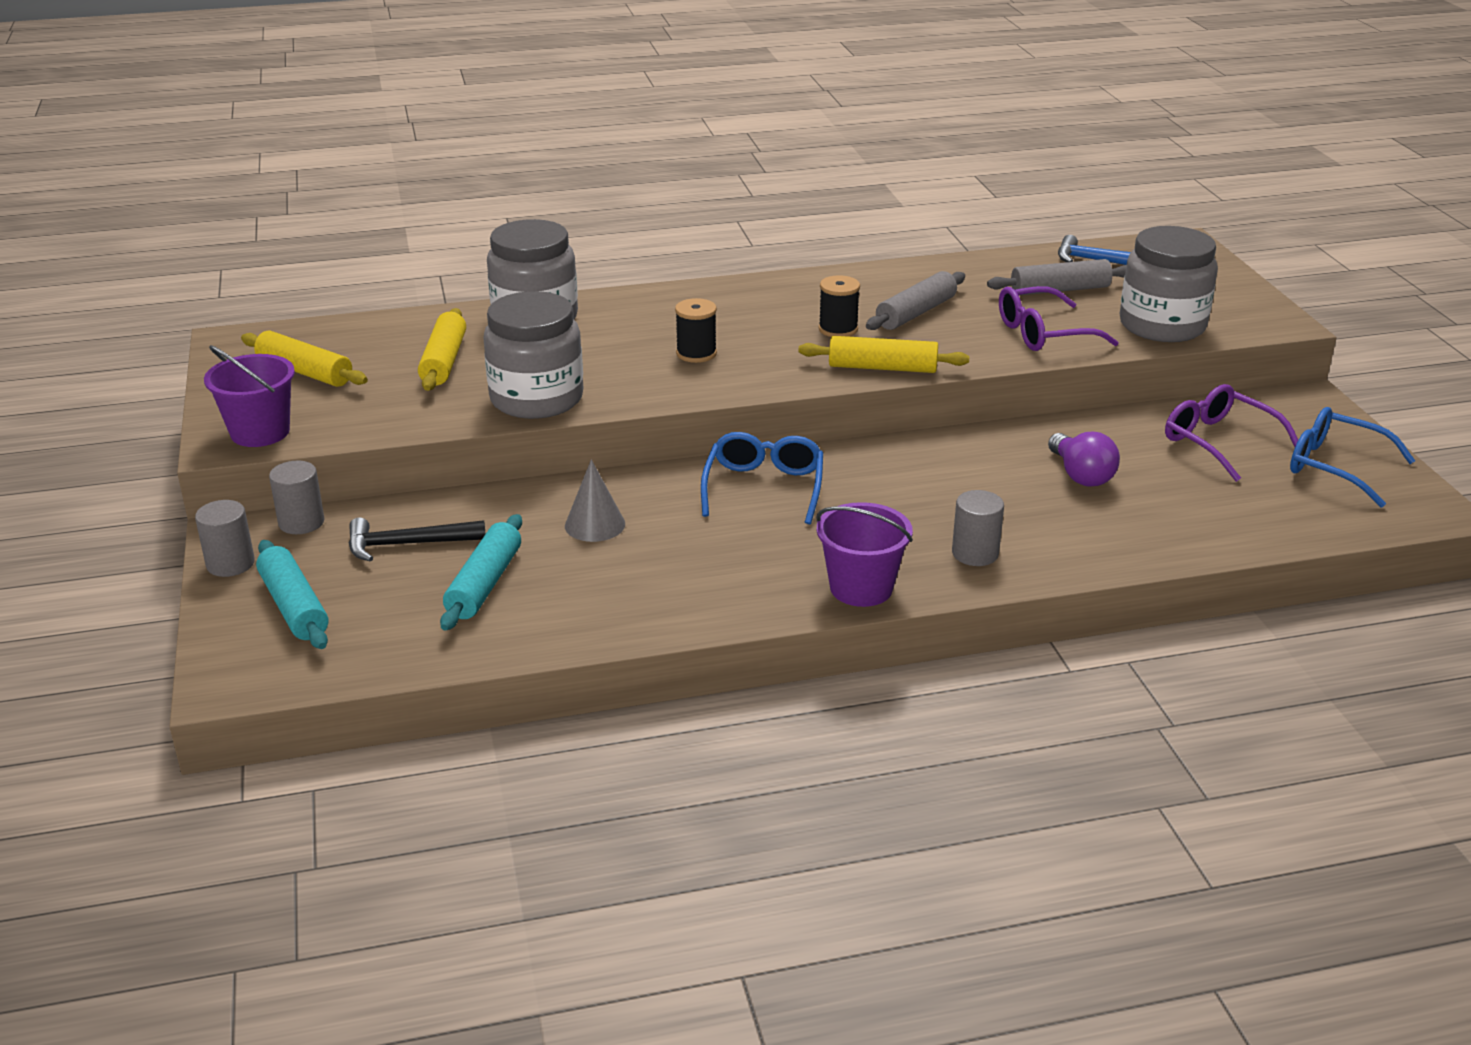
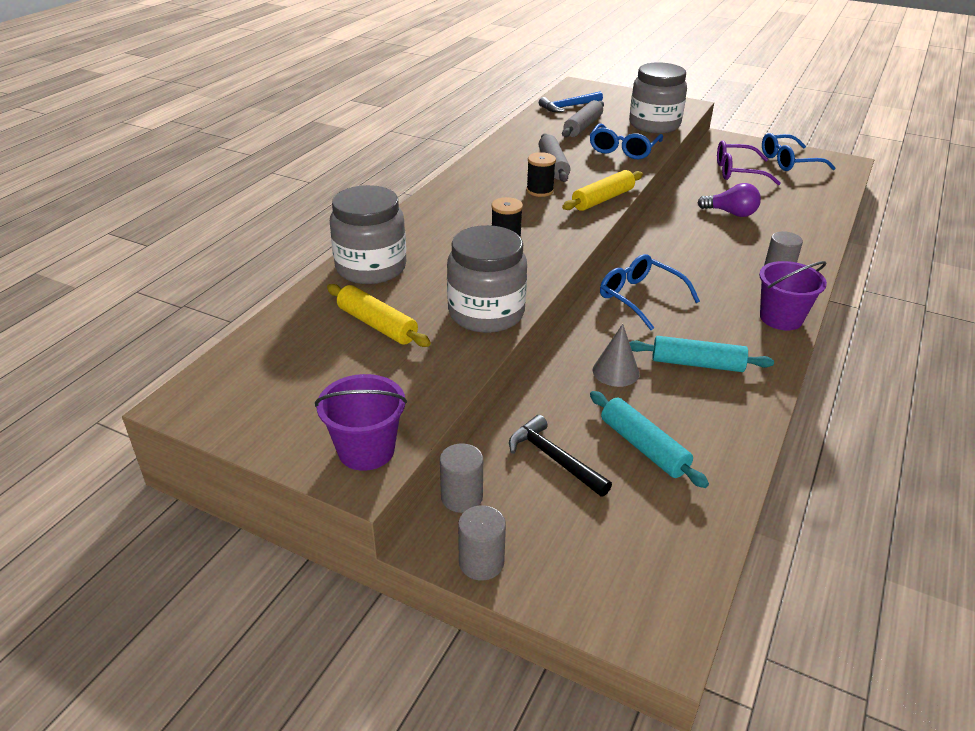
camera: 50 degrees left, 5 degrees up
(294, 607) = (583, 552): turquoise rolling pin -> turquoise rolling pin (697, 364)
(305, 372) = (297, 389): yellow rolling pin -> none
(407, 544) = (554, 459): black hammer -> black hammer turned 105 degrees clockwise
(1043, 333) = (623, 149): purple glasses -> blue glasses

